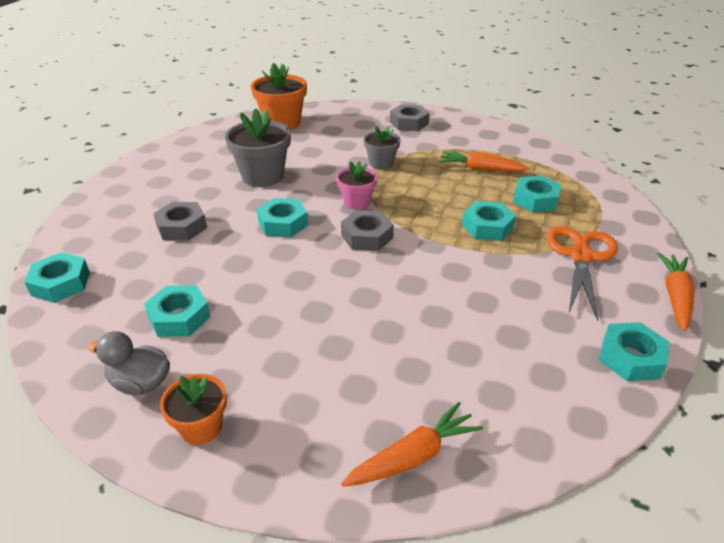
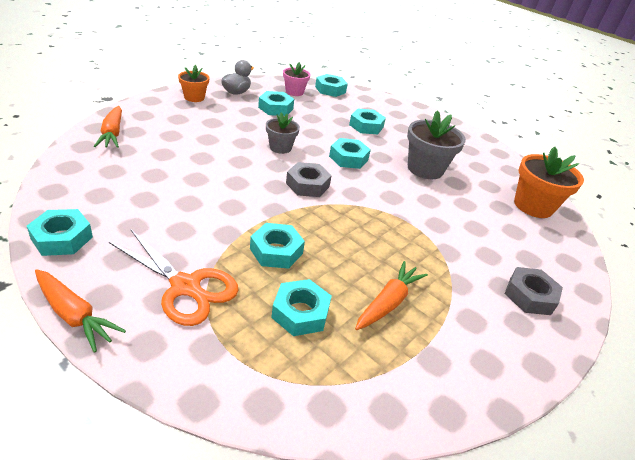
camera: 105 degrees right, 0 degrees up
(181, 227) = (366, 126): grey nut -> turquoise nut
(357, 202) = (361, 197): pink flower pot -> pink flower pot (294, 92)
(381, 163) = (427, 235): grey flower pot -> grey flower pot (280, 147)

